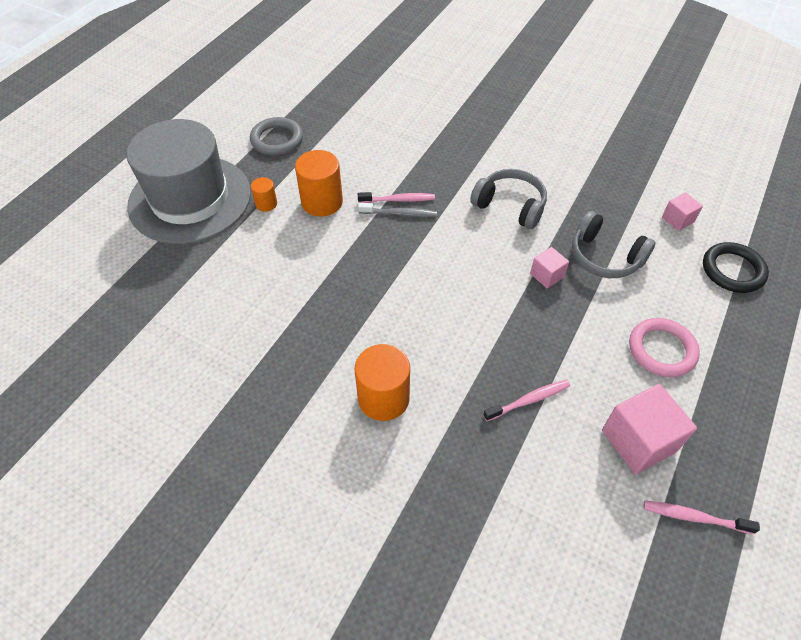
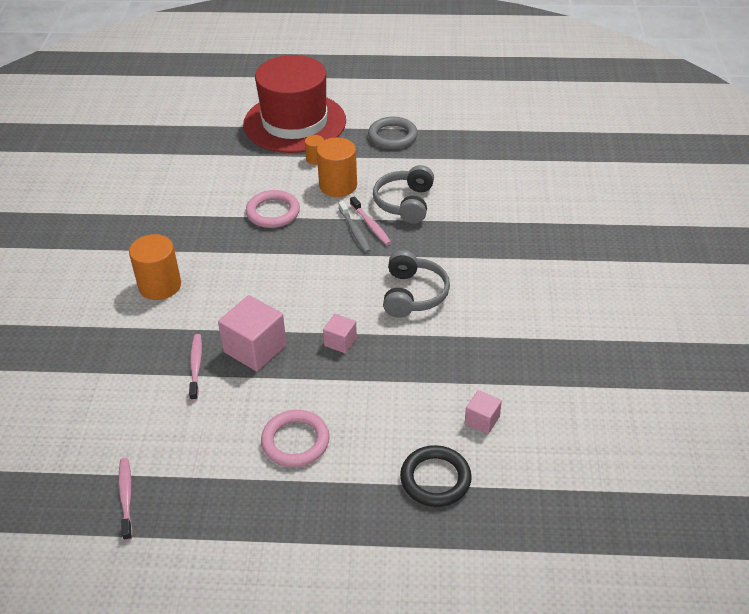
camera: 65 degrees right, 10 degrees down
(190, 199) = (294, 123): grey hat -> red hat
(327, 264) = (273, 212): none -> pink ring
(528, 400) = (196, 366): pink toothbrush -> pink toothbrush turned 135 degrees counterclockwise
(604, 257) = (389, 375): grey headphones -> grey headphones (405, 203)
(638, 440) = (187, 445): pink cube -> pink cube (255, 348)

